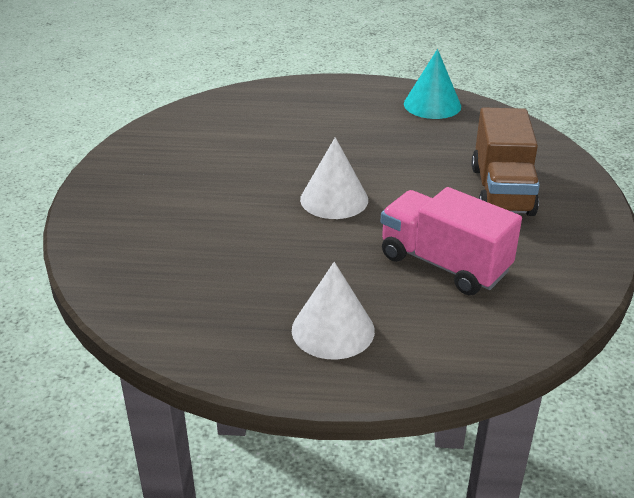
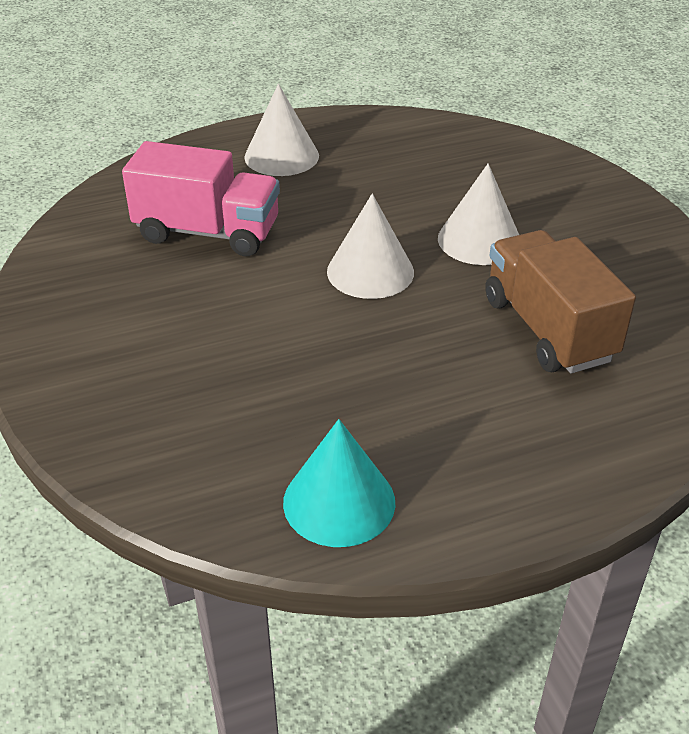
camera: 155 degrees right, 5 degrees up
(234, 200) = (479, 240): none -> white cone
(502, 191) = (166, 343): brown truck -> brown truck (548, 329)

